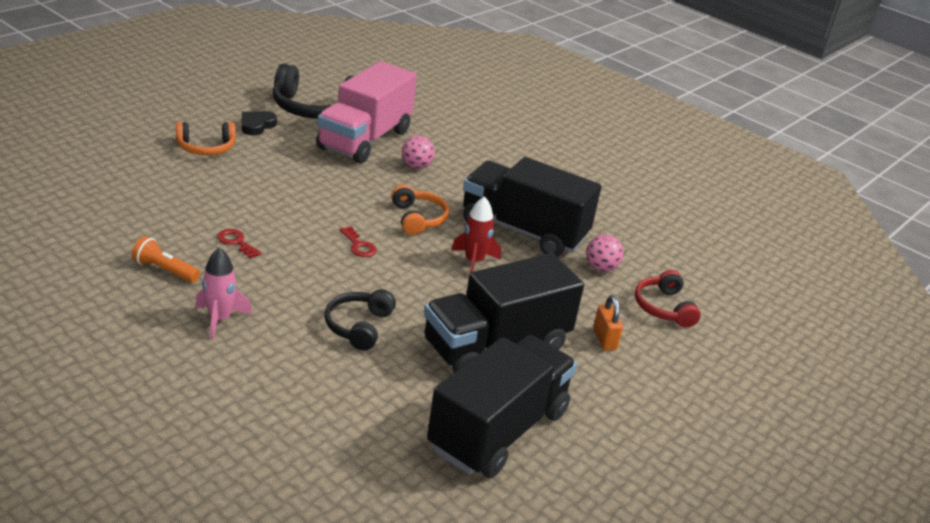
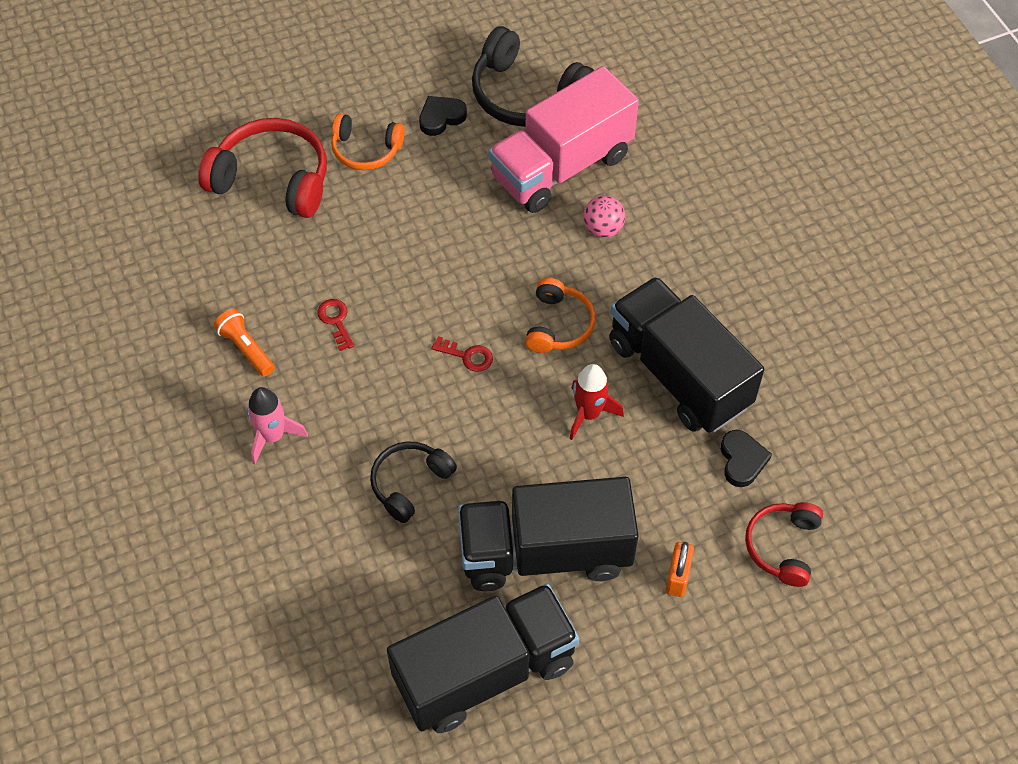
camera: 30 degrees right, 25 degrees up
(134, 172) = (272, 180): none -> red headphones
(358, 245) = (467, 356): red key -> red key turned 60 degrees counterclockwise
(601, 268) = (742, 460): pink ball -> black heart

